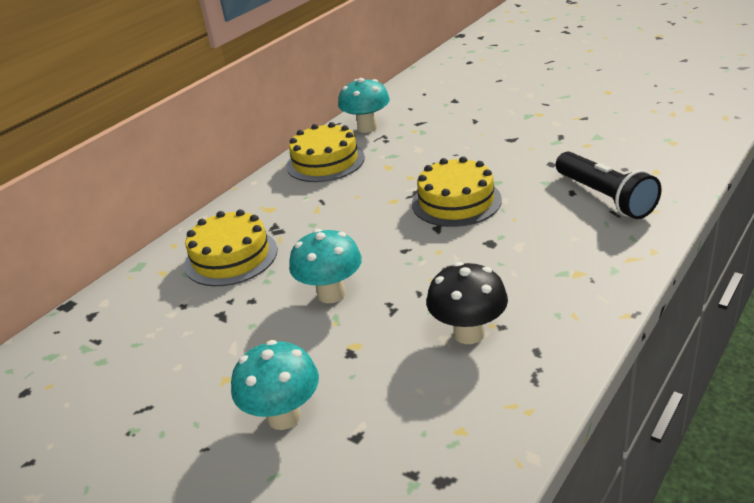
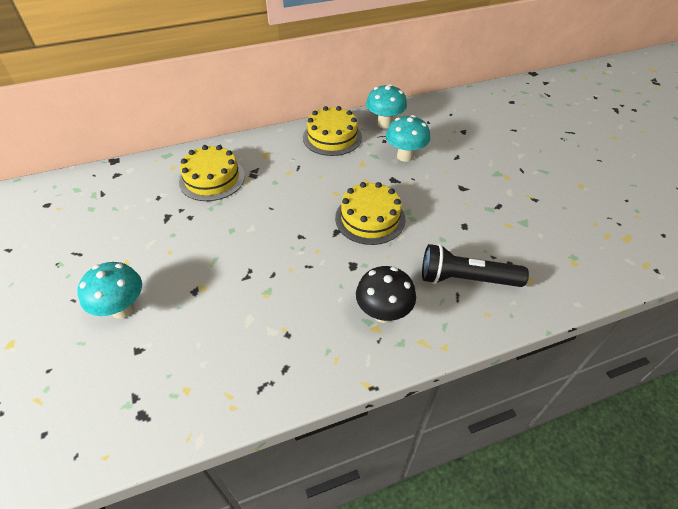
camera: 30 degrees right, 15 degrees up
(331, 294) = (230, 241): turquoise mushroom -> turquoise mushroom (405, 156)
(468, 333) = (265, 325): black mushroom -> black mushroom (383, 313)
(605, 197) = (466, 279): black flashlight -> black flashlight turned 90 degrees clockwise

